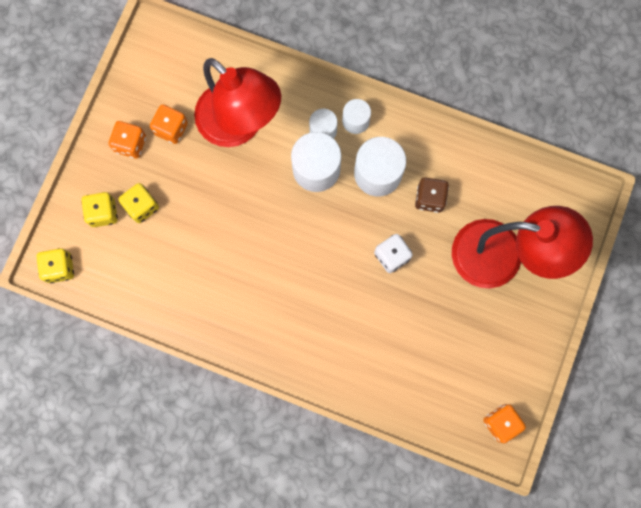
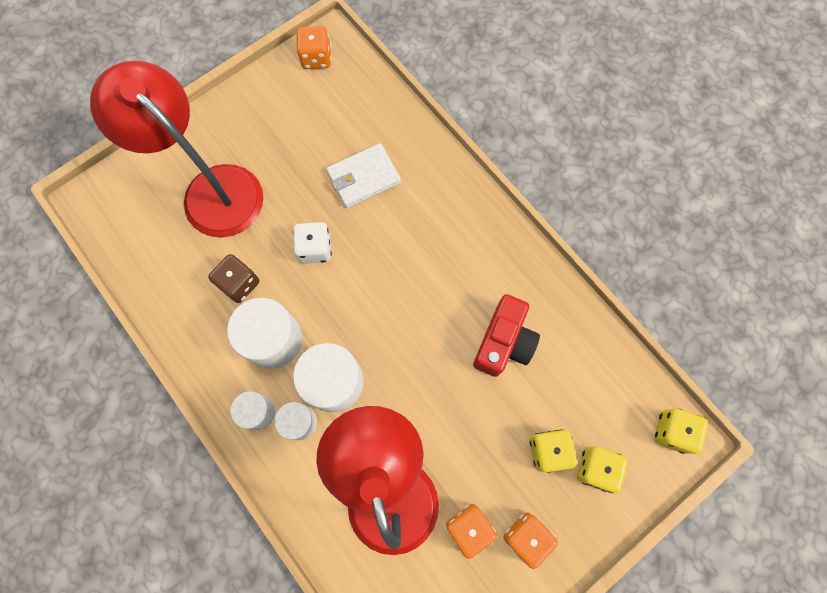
camera: 150 degrees left, 5 degrees down
(211, 265) = (503, 342): none -> red camera
(391, 335) = (363, 178): none -> white wallet

